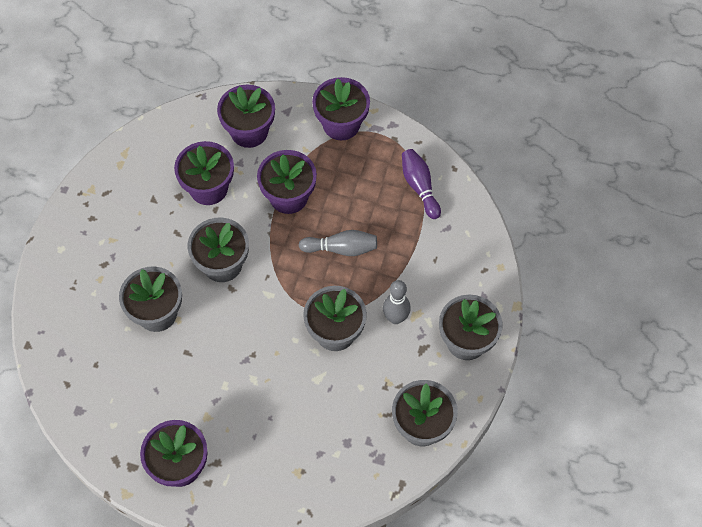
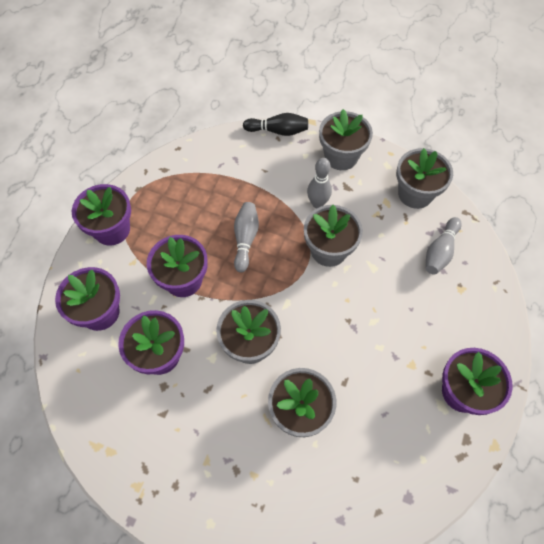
camera: 85 degrees left, 0 degrees up
(344, 451) = (440, 251): none -> grey bowling pin
(419, 187) = (192, 174): purple bowling pin -> none
(495, 269) = (278, 131): none -> black bowling pin

